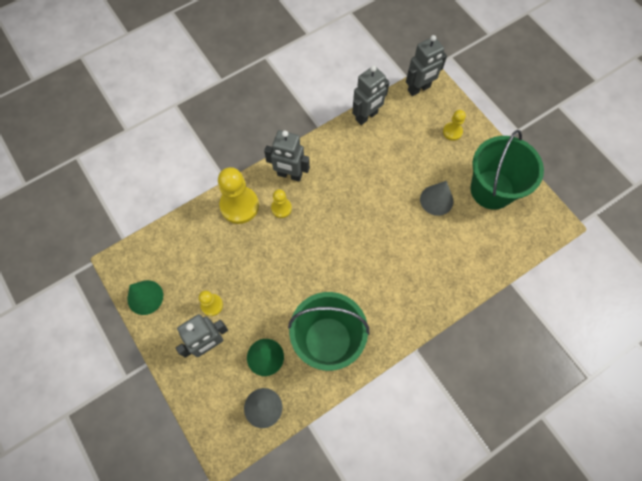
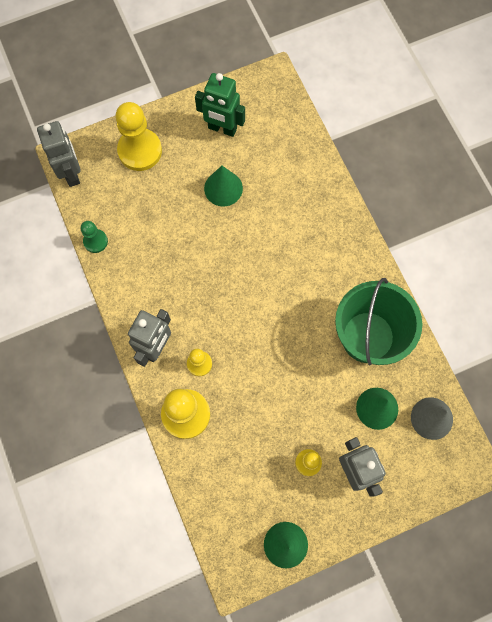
camera: 80 degrees left, 5 degrees up
(366, 116) = (95, 241): grey robot -> green pawn
(436, 200) = (223, 188): grey cone -> green cone
(452, 132) = (140, 151): yellow pawn -> yellow pawn, size x1.89
(491, 190) = (222, 128): green bucket -> green robot

